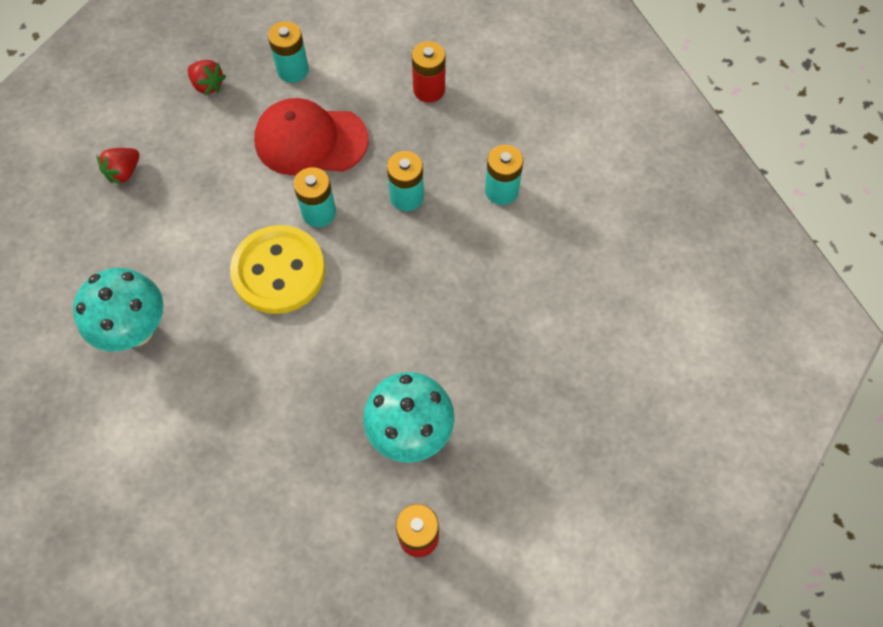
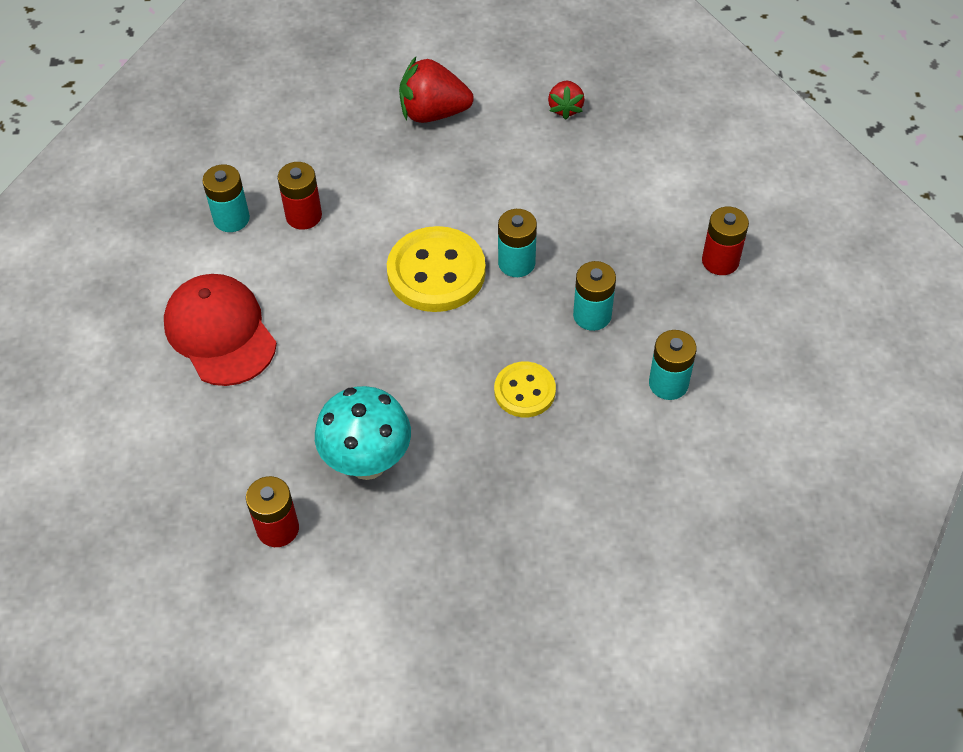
camera: 55 degrees right, 10 degrees down
(124, 172) = (433, 113): red strawberry -> red strawberry, size x1.73
(136, 330) = (304, 216): turquoise mushroom -> red battery
(293, 70) = (638, 153): turquoise battery -> turquoise battery (231, 218)
(310, 140) = (581, 211): red cap -> red cap (220, 332)
(434, 283) = (524, 391): none -> yellow button

